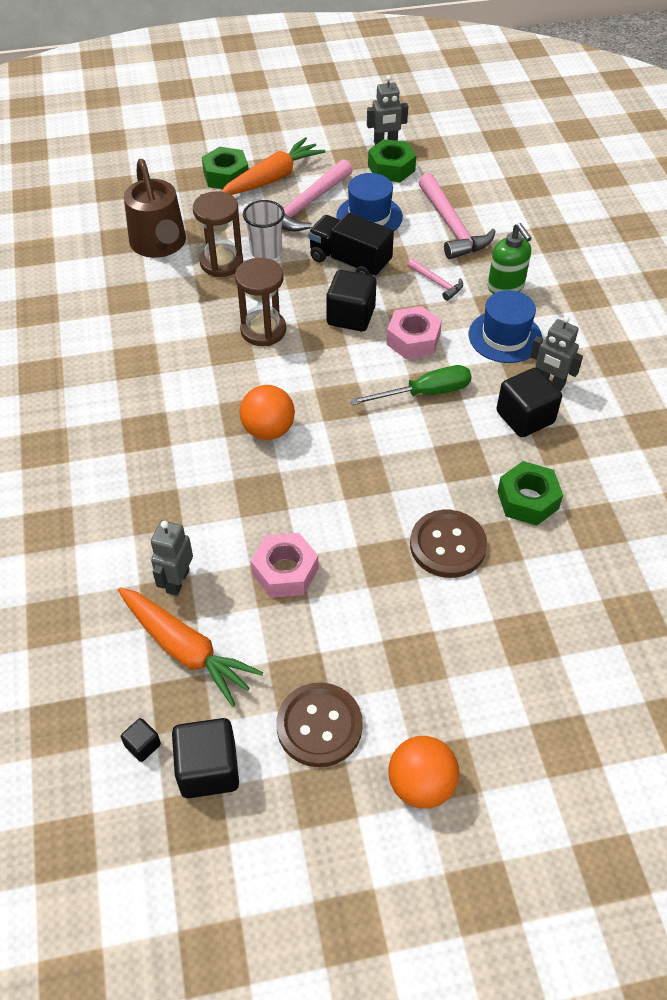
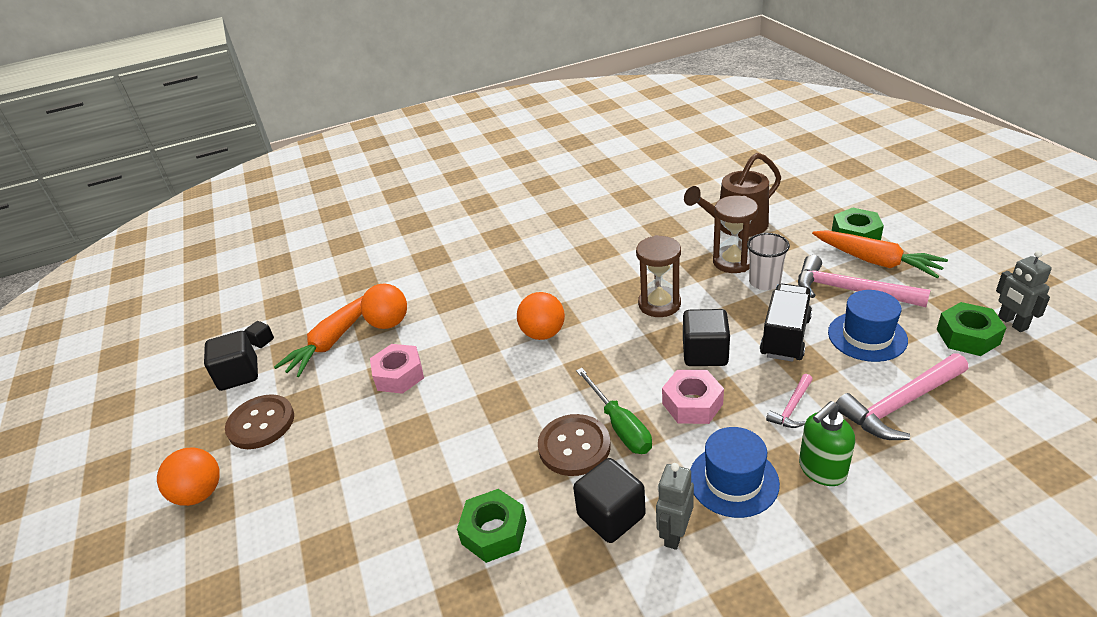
camera: 85 degrees right, 15 degrees down
(177, 581) = (389, 323): grey robot -> orange ball
(447, 545) = (431, 474): brown button -> brown button (574, 446)

